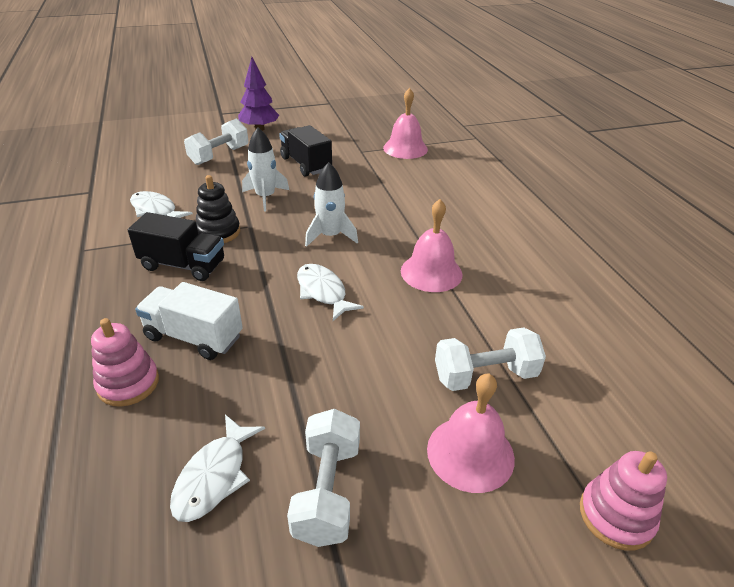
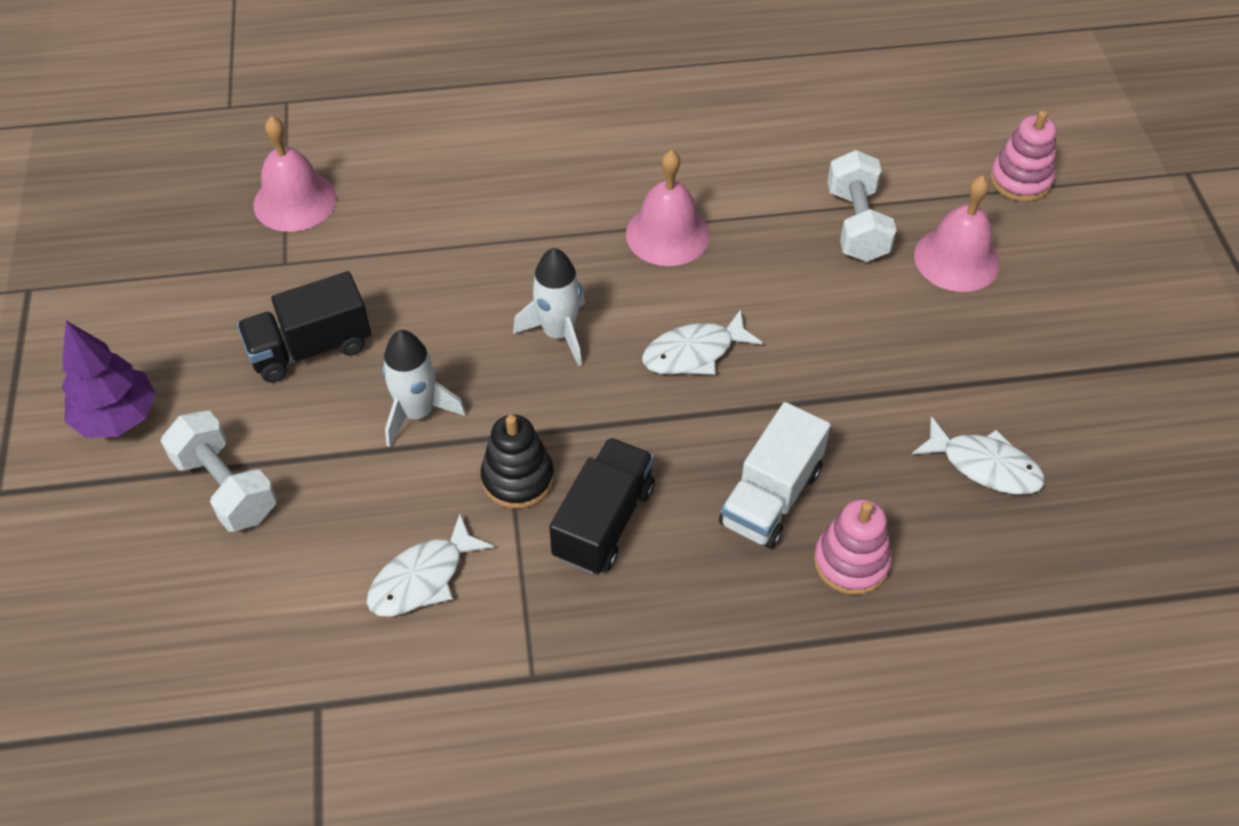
camera: 80 degrees left, 15 degrees up
(327, 491) = (1000, 373): white dumbbell -> none

